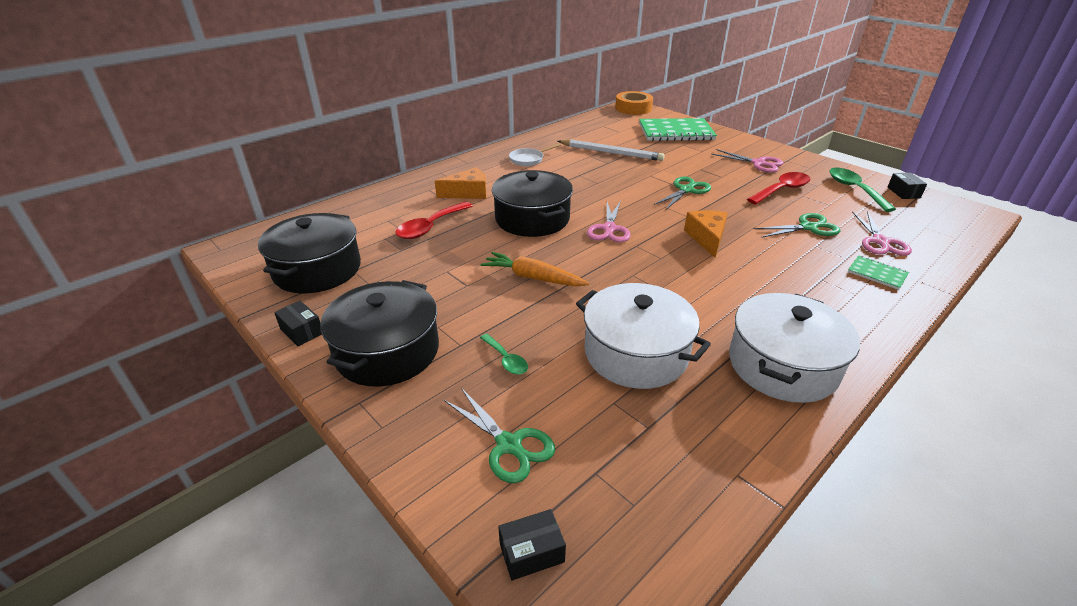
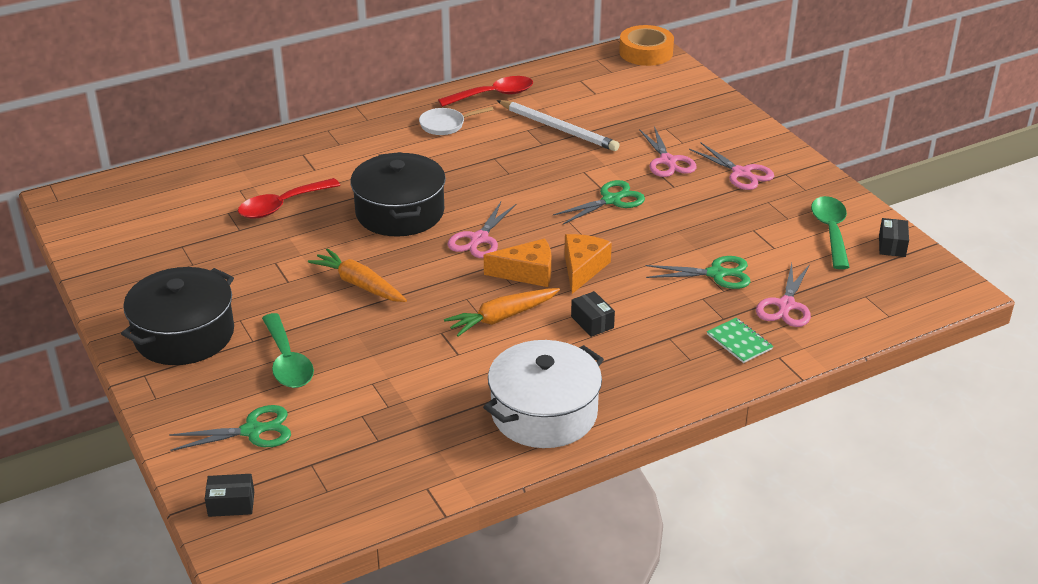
camera: 15 degrees right, 0 degrees up
(302, 331) = (114, 302): black box -> black box (592, 322)
(317, 270) = (147, 239): black pot -> none
(468, 193) = (345, 165): orange cheese -> orange cheese (527, 273)
(506, 360) = (287, 362): green spoon -> green spoon, size x1.79
(509, 445) = (252, 431): green scissors -> green scissors turned 75 degrees counterclockwise
(635, 353) = (411, 377): white pot -> none
(675, 286) = (502, 318): none -> orange carrot
(676, 132) = (673, 104): green notebook -> none
(703, 162) = (667, 161): none -> pink scissors
(782, 190) = (734, 218): red spoon -> red spoon (494, 95)

